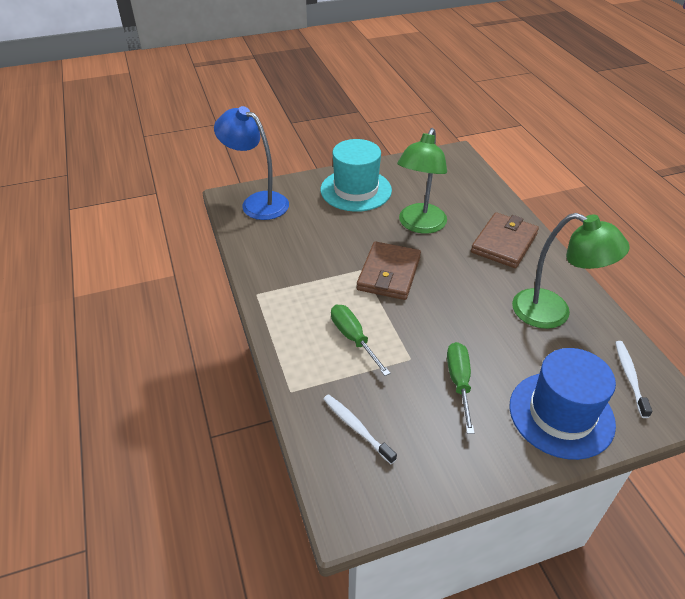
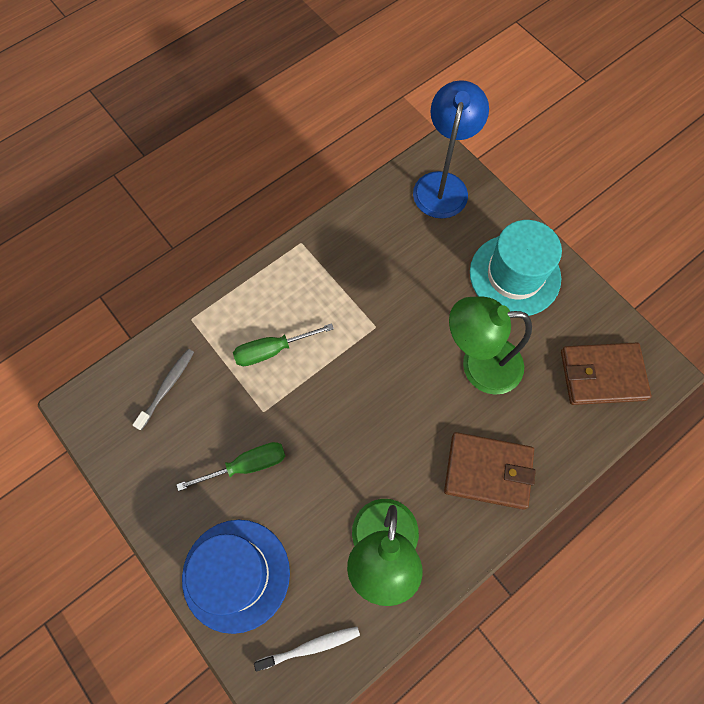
camera: 70 degrees right, 25 degrees up
(353, 338) = (272, 350): green screwdriver -> green screwdriver turned 150 degrees counterclockwise
(356, 428) = (167, 387): white toothbrush -> grey toothbrush
(389, 274) = (379, 356): brown wallet -> brown wallet (602, 375)

